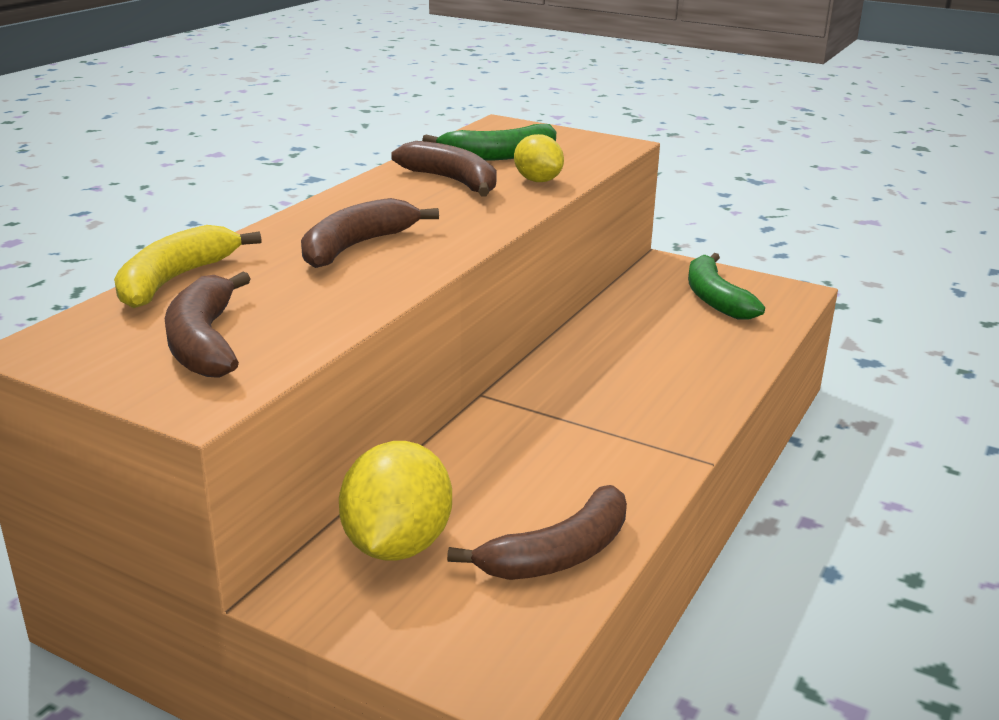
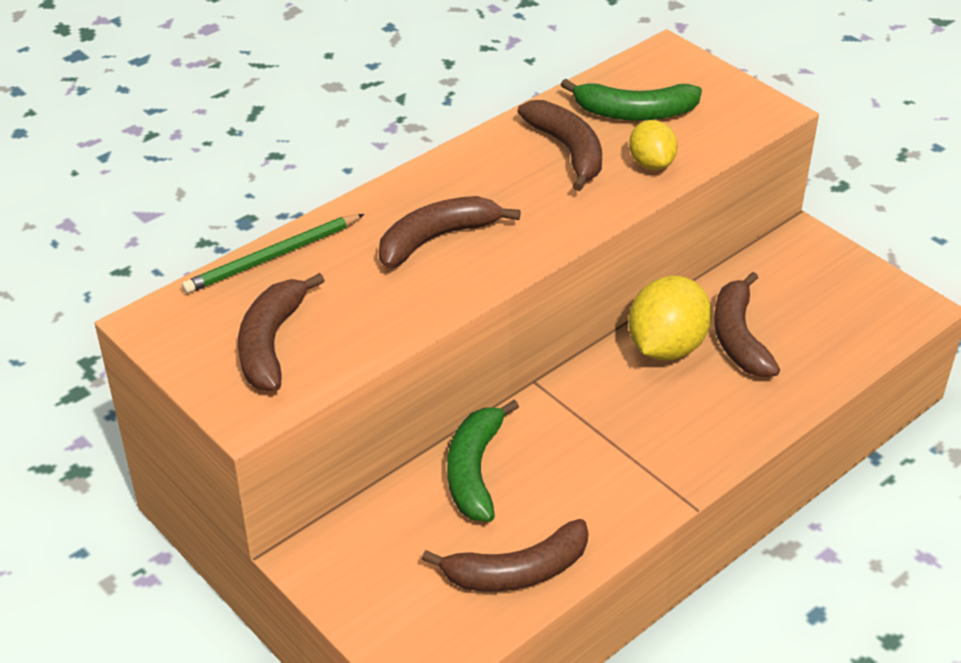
camera: 20 degrees right, 15 degrees up
(175, 280) = (272, 257): yellow banana -> green pencil
(397, 545) = (396, 530): yellow lemon -> yellow lemon (666, 347)
(658, 333) = (738, 337): none -> brown banana
(715, 298) = (824, 300): green banana -> green banana (474, 471)

